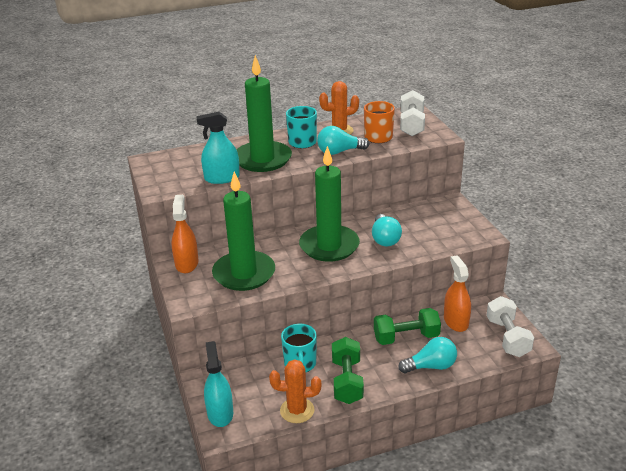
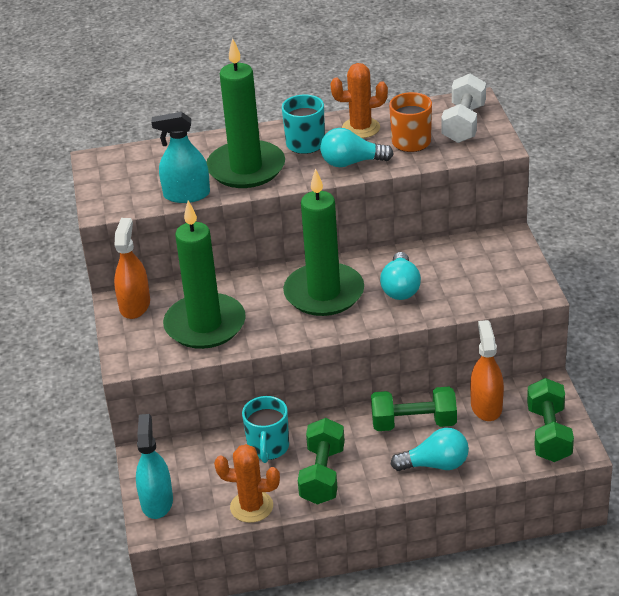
camera: 10 degrees right, 5 degrees up
(507, 337) = (548, 434): white dumbbell -> green dumbbell

